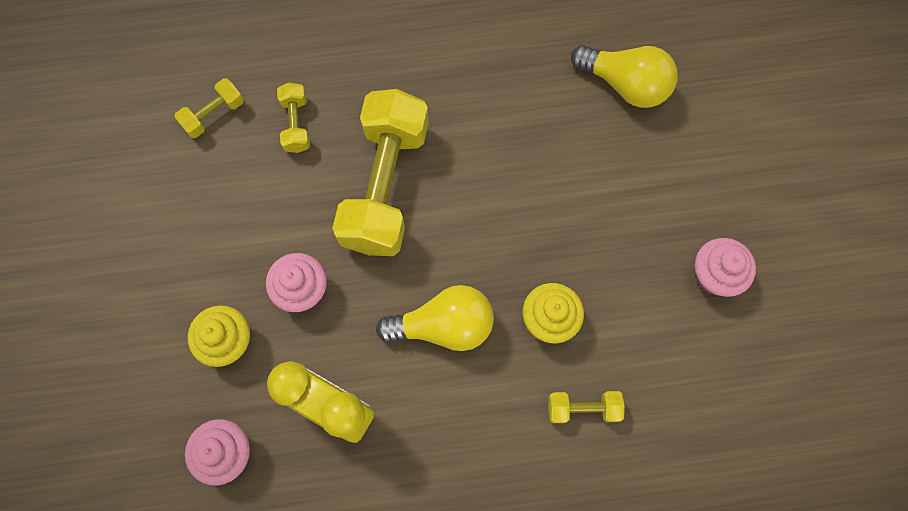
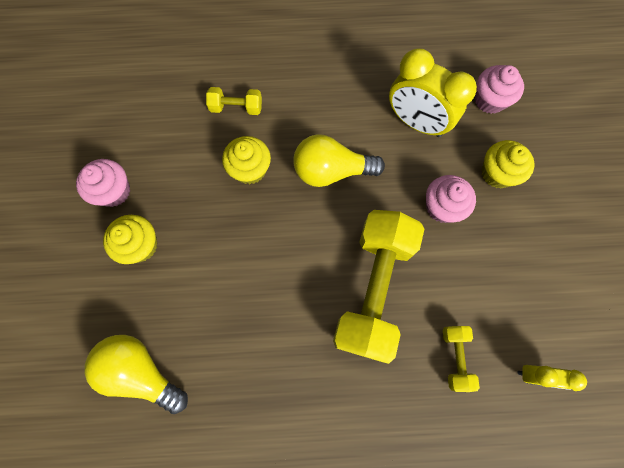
camera: 175 degrees left, 0 degrees up
(213, 114) = (534, 374): yellow dumbbell -> yellow clock
(663, 212) = (140, 245): none -> yellow cupcake

